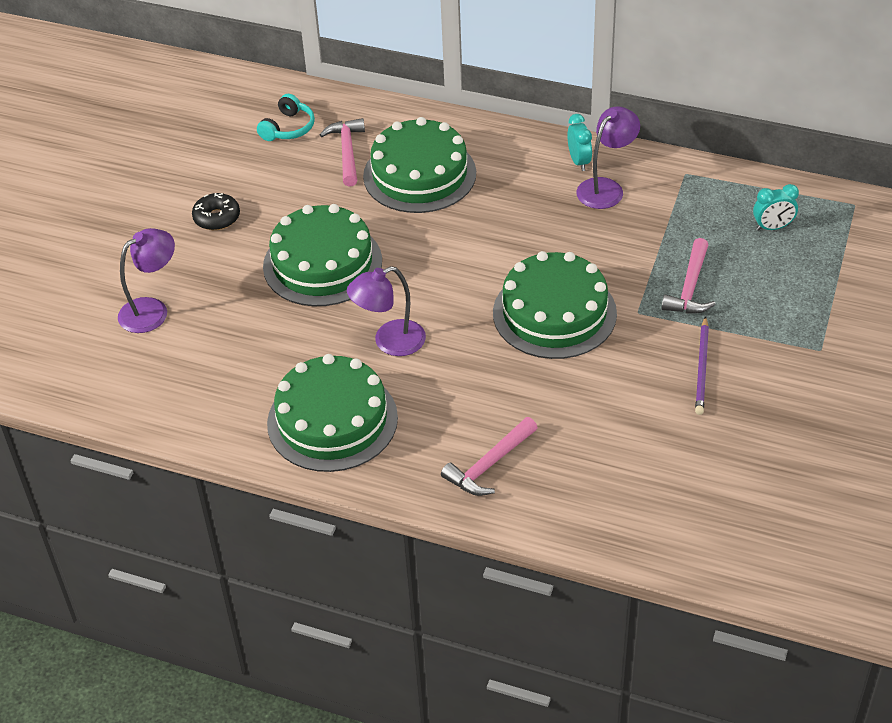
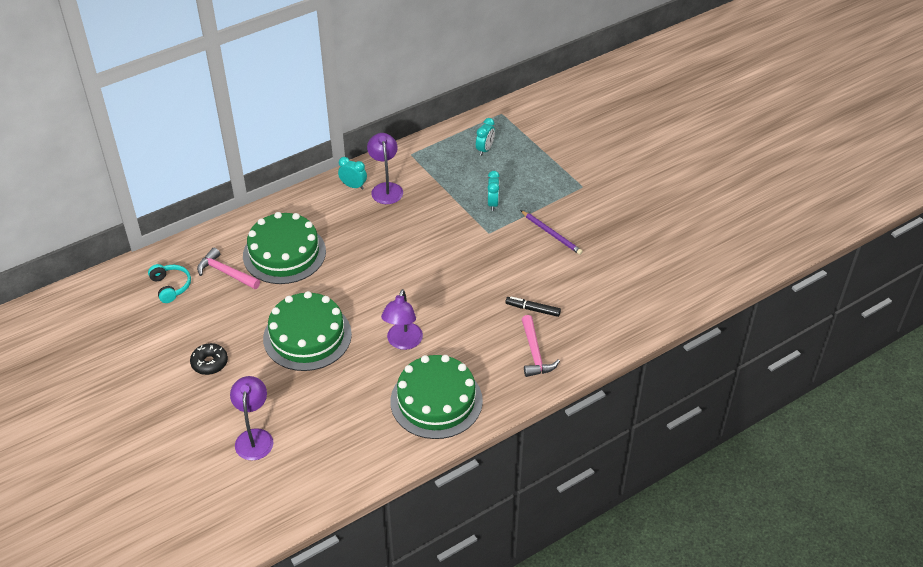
camera: 55 degrees left, 0 degrees up
(554, 313) = (455, 264): green cake -> none
(557, 423) = (532, 309): none -> black marker
(690, 287) = (493, 203): pink hammer -> turquoise clock

